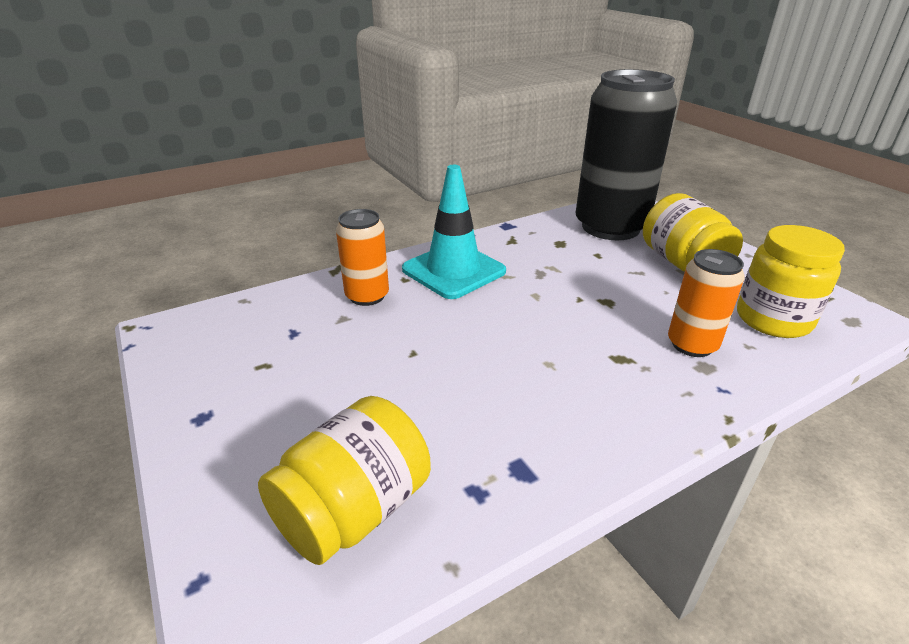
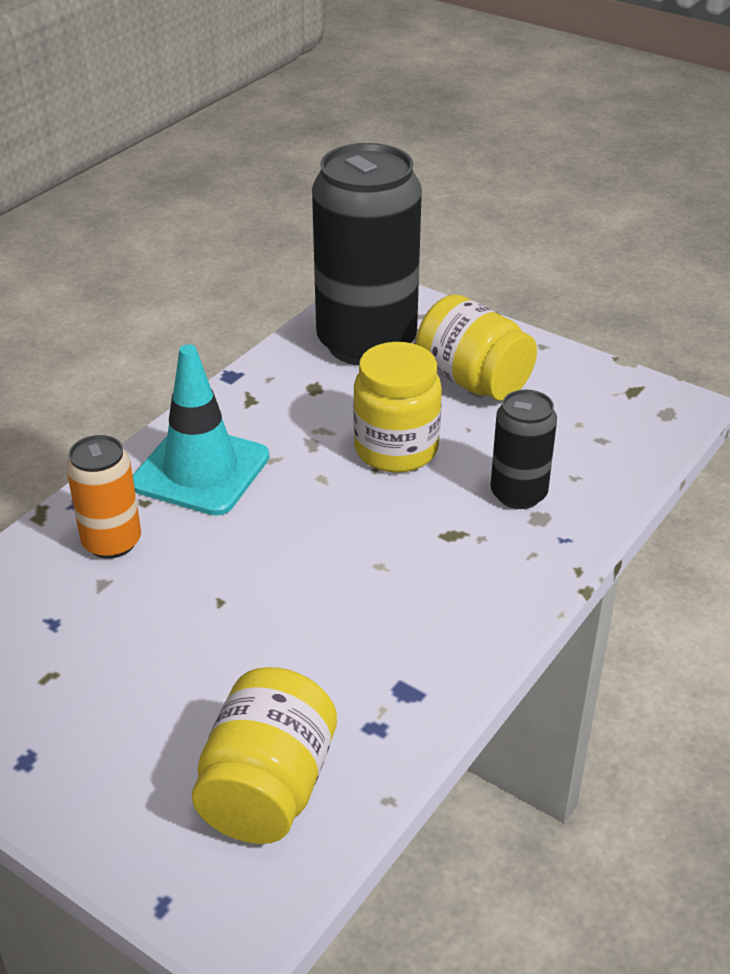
camera: 25 degrees left, 5 degrees up
(692, 344) = (518, 494): orange can -> black can
(773, 319) = (590, 435): yellow jar -> yellow jar (396, 449)

